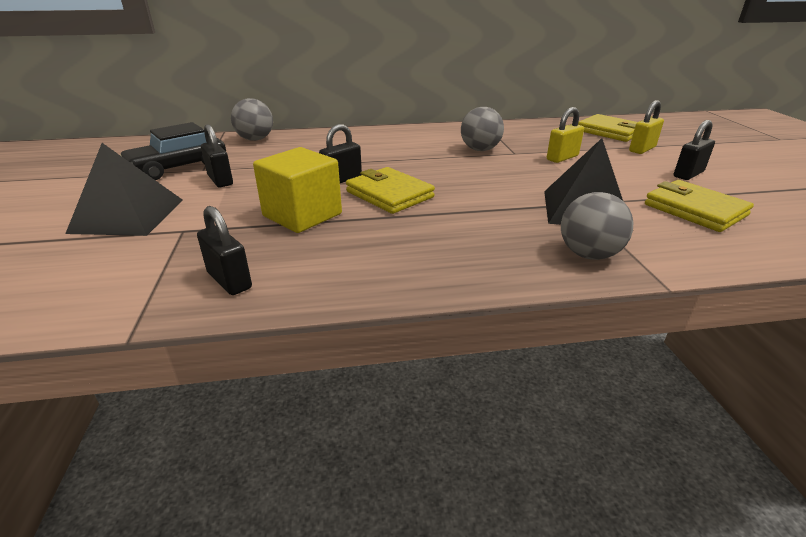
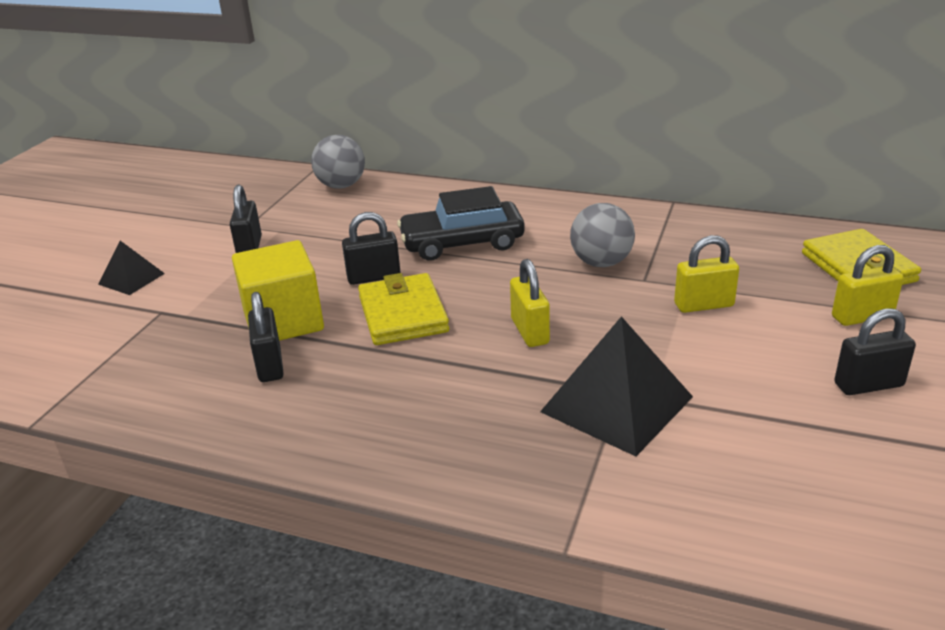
camera: 30 degrees right, 0 degrees up
(128, 215) = (131, 279): black pyramid -> black pyramid, size x0.54
(178, 167) = (226, 217): black car -> black car (462, 243)
(229, 280) = (149, 387): black padlock -> black padlock (270, 365)
(484, 187) = (529, 331): none -> yellow padlock
(588, 254) = (531, 472): grey ball -> none
(694, 210) = (777, 450): yellow wallet -> none

